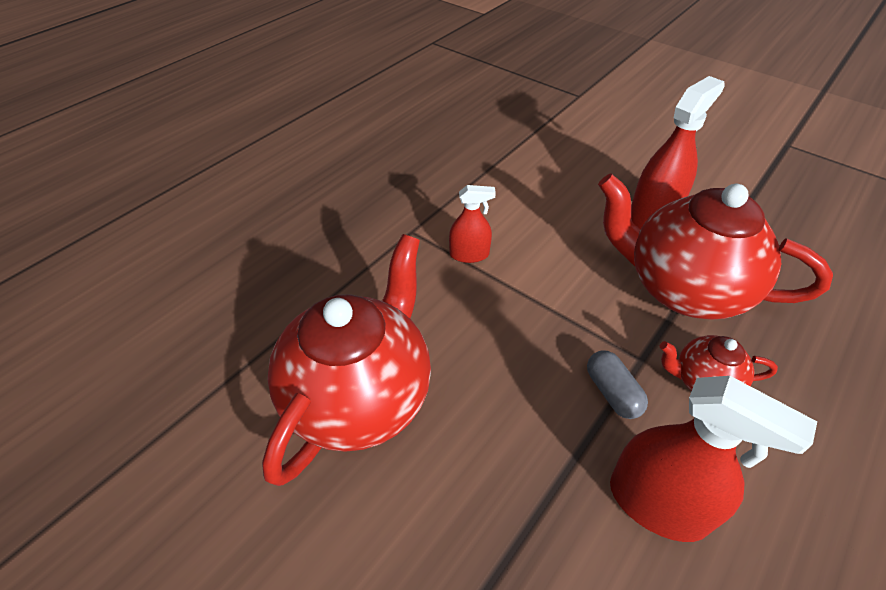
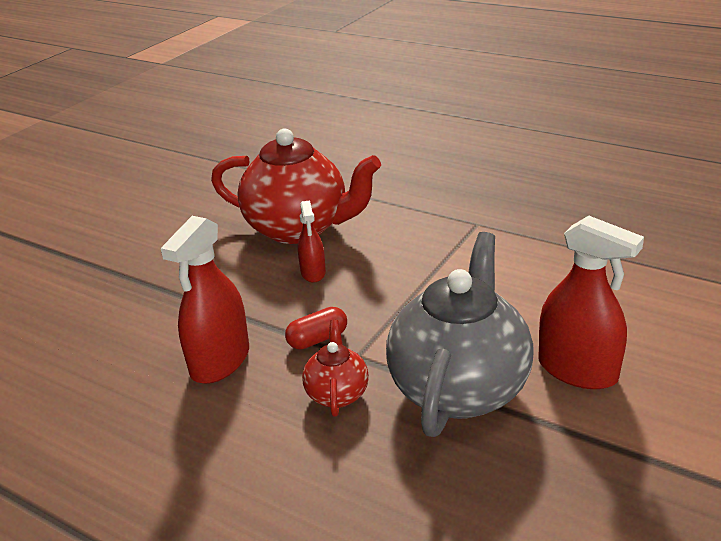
camera: 85 degrees right, 15 degrees down
(469, 254) = (459, 255): red spray bottle -> red spray bottle (313, 273)
(612, 392) = (317, 339): grey capsule -> red capsule
(683, 289) = (459, 388): red teapot -> grey teapot

